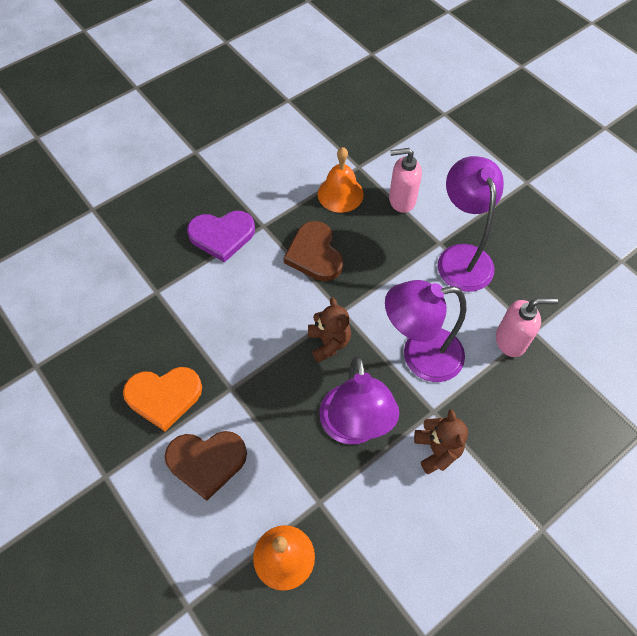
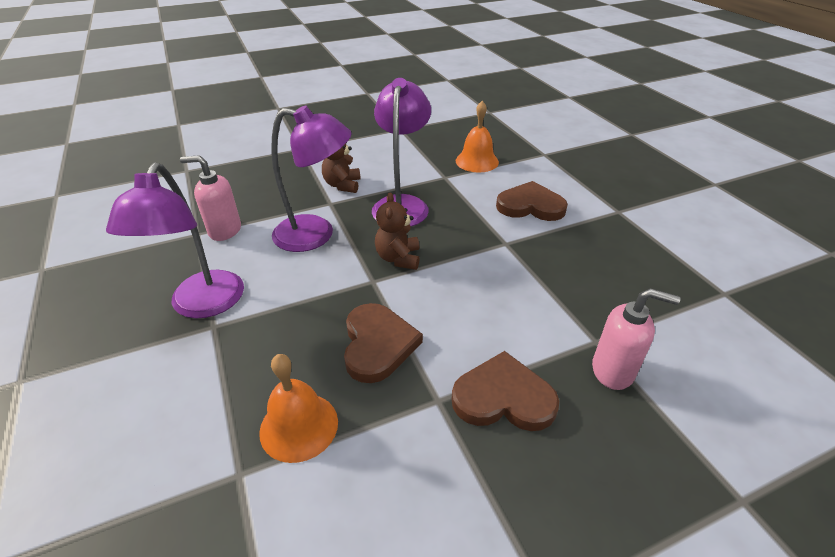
camera: 165 degrees left, 20 degrees down
(164, 396) = (573, 248): orange heart -> none
(222, 235) = (503, 397): purple heart -> brown heart
(401, 200) = (215, 393): pink soap dispenser -> pink soap dispenser (613, 371)

